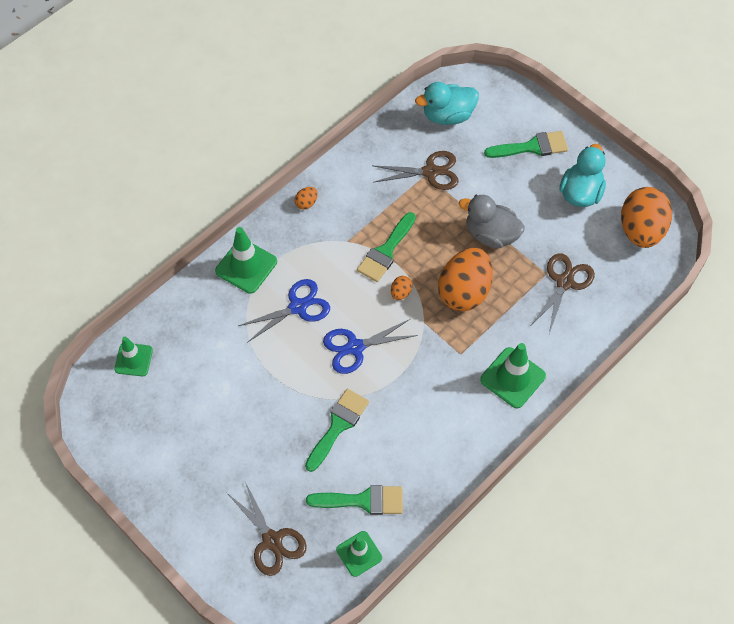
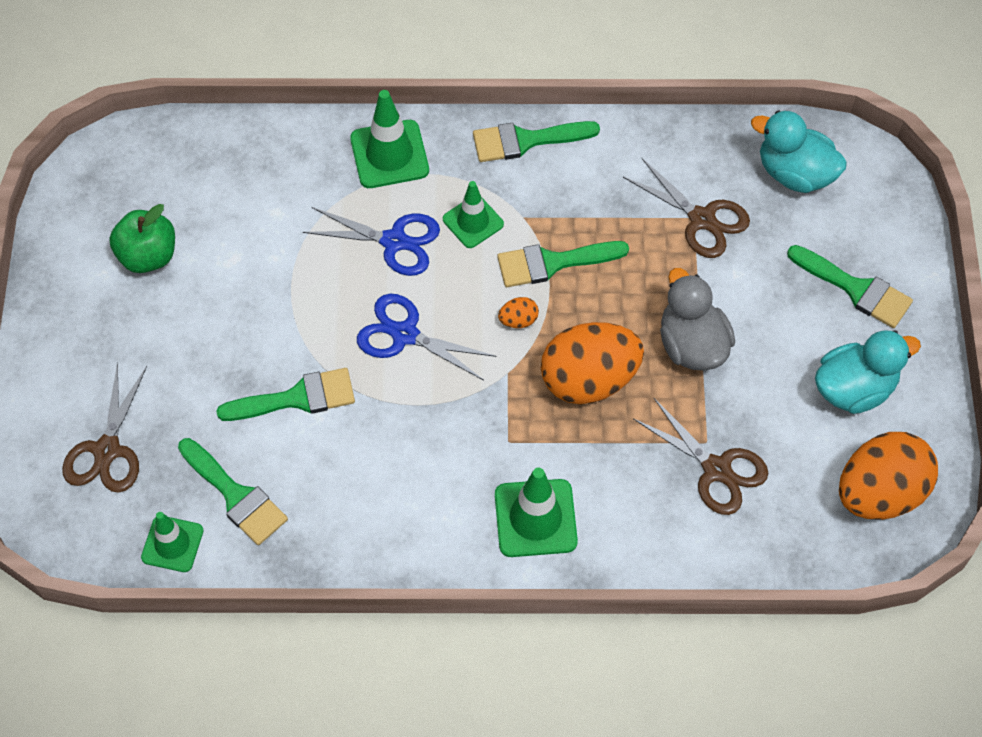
camera: 45 degrees right, 0 degrees up
(133, 359) = (178, 154): green traffic cone -> green traffic cone (473, 222)
(178, 425) = (148, 256): none -> green apple
(306, 203) = (526, 140): orange egg -> green brush
(564, 282) = (717, 469): brown scissors -> brown scissors turned 60 degrees clockwise

